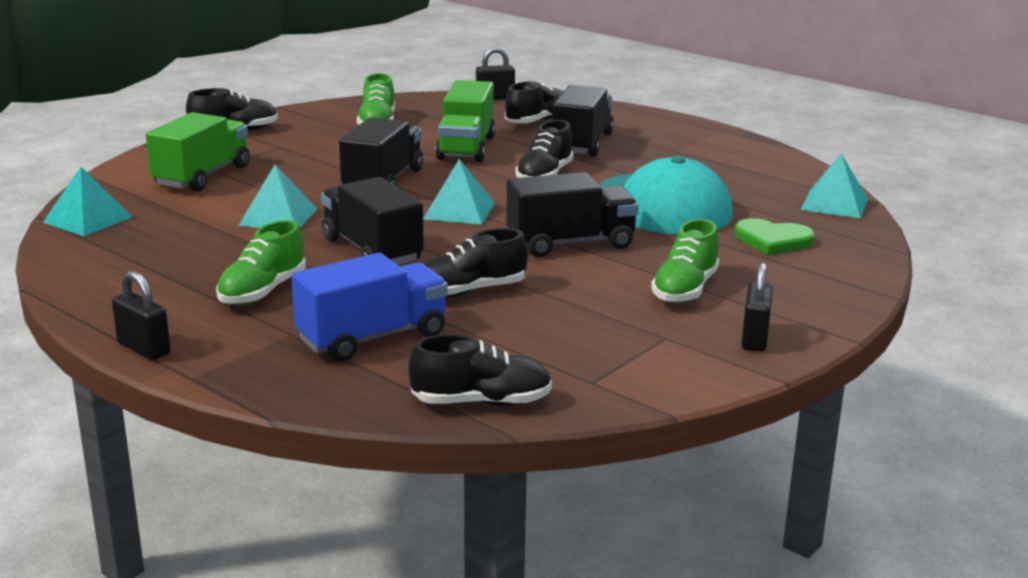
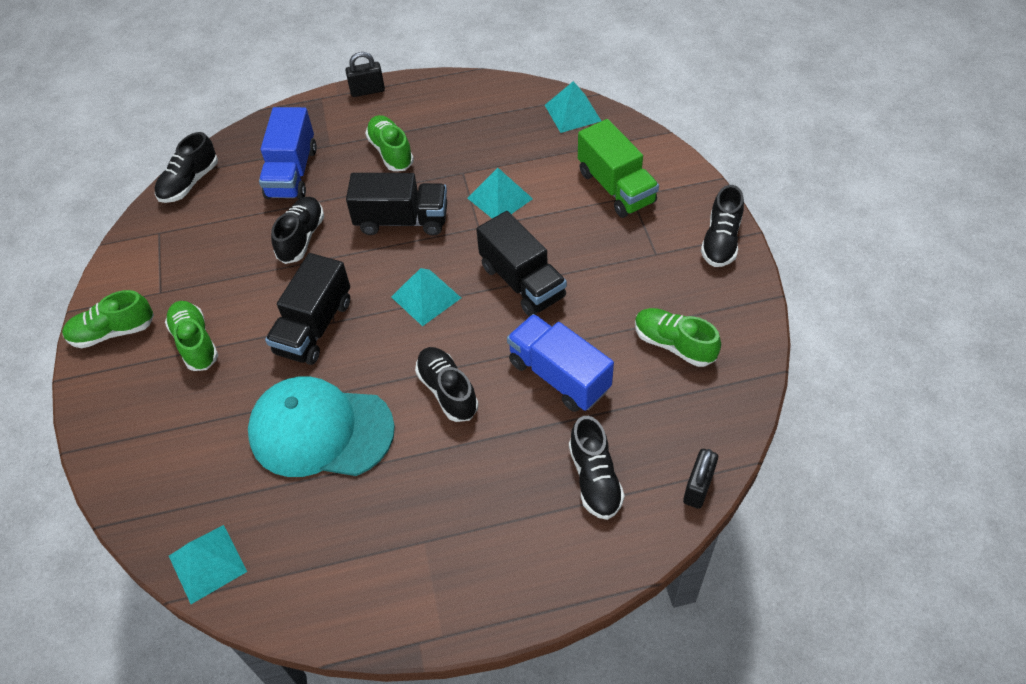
camera: 130 degrees right, 30 degrees up
(466, 148) = (559, 375): green truck -> blue truck
(582, 143) = (502, 472): black truck -> none
(754, 339) = (113, 332): black padlock -> green shoe
(773, 240) = (200, 454): green heart -> none

